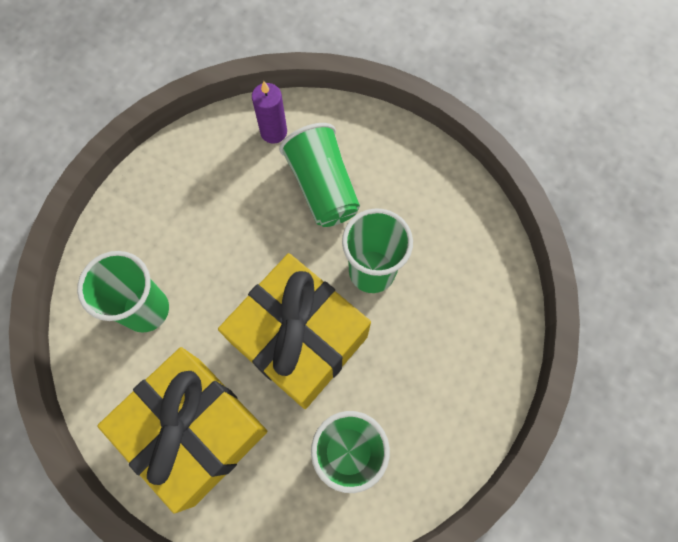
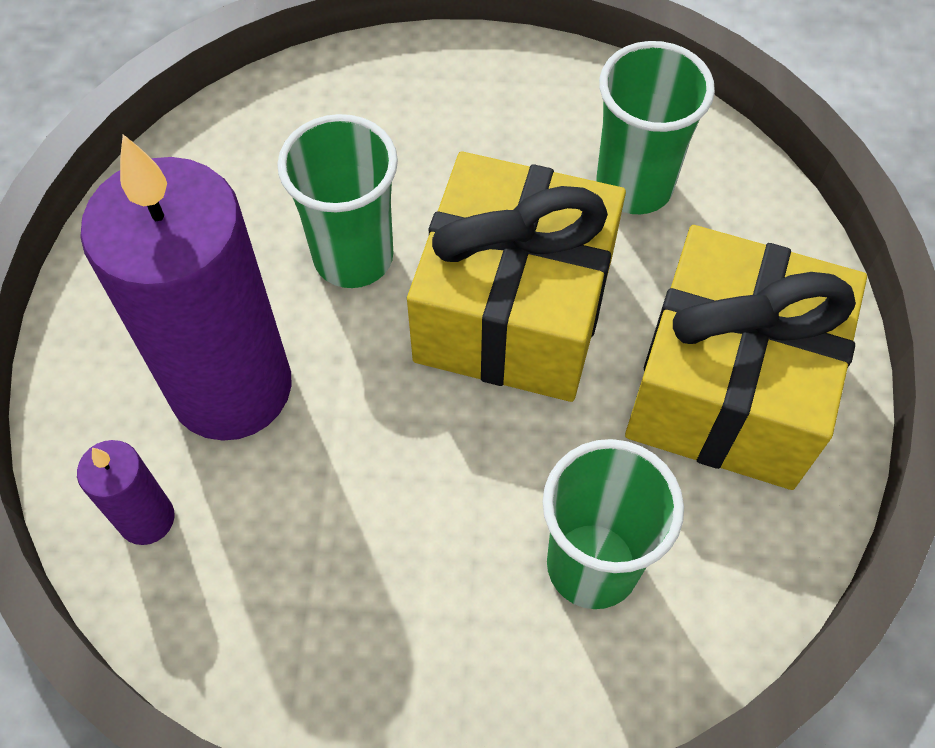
camera: 115 degrees left, 10 degrees down
(322, 187) = (231, 387): green cup -> purple candle

